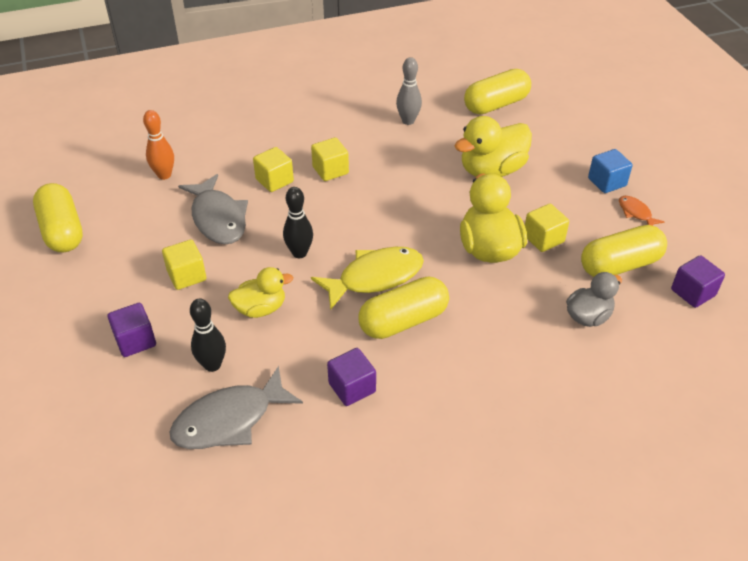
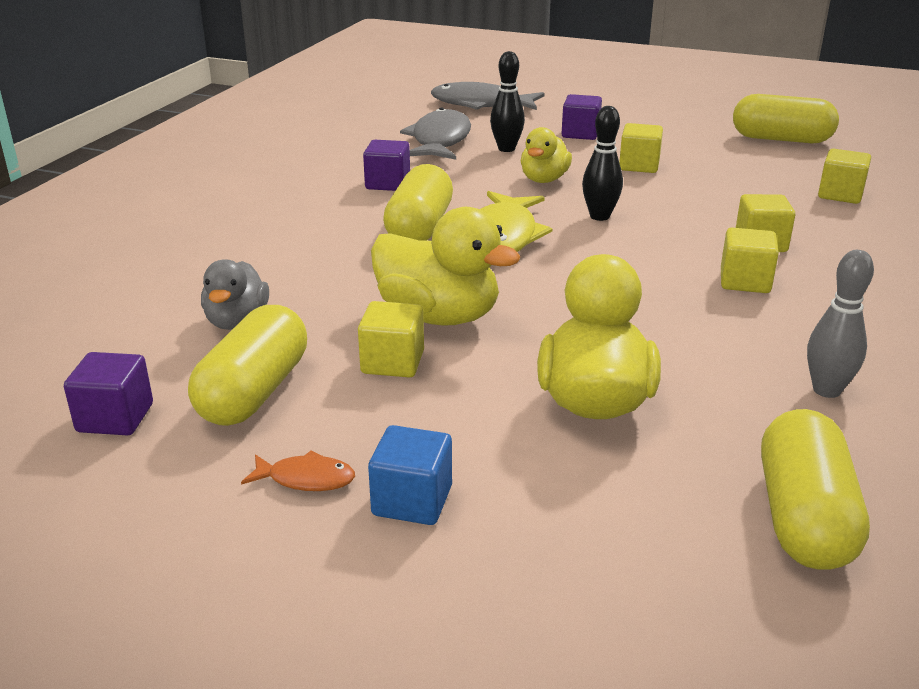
camera: 130 degrees right, 15 degrees down
(164, 175) = (840, 195): orange bowling pin -> yellow cube
(218, 218) = (717, 198): grey fish -> grey fish (480, 104)

